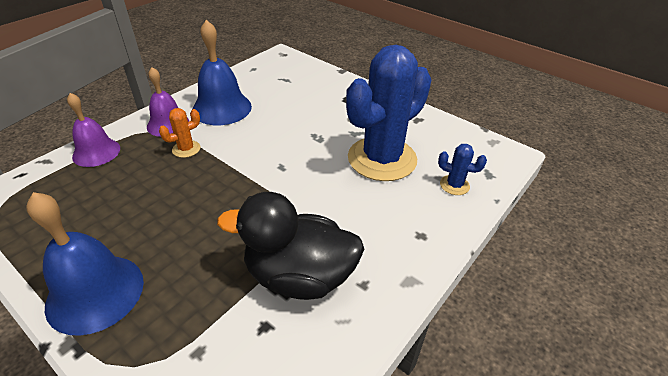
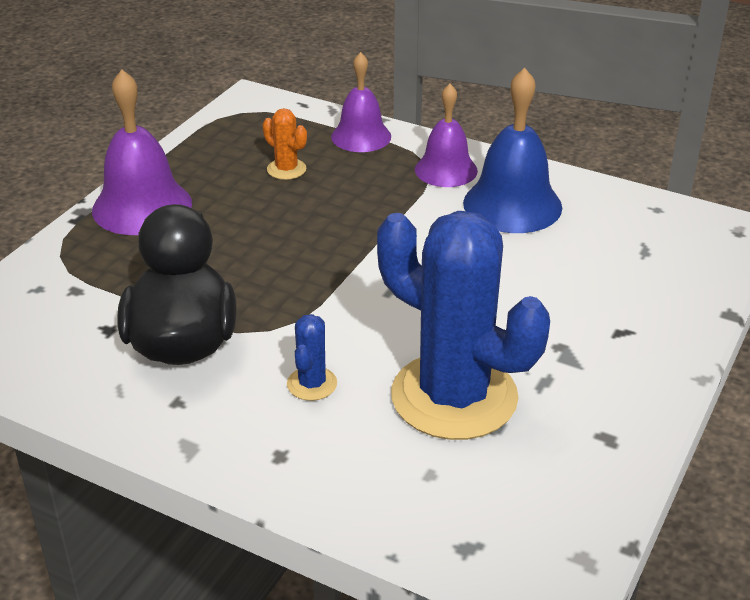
camera: 80 degrees right, 5 degrees down
(95, 293) = (142, 206): blue bell -> purple bell
(186, 149) = (396, 199): orange cactus -> orange cactus (286, 169)
(454, 185) = (414, 495): blue cactus -> blue cactus (312, 384)

